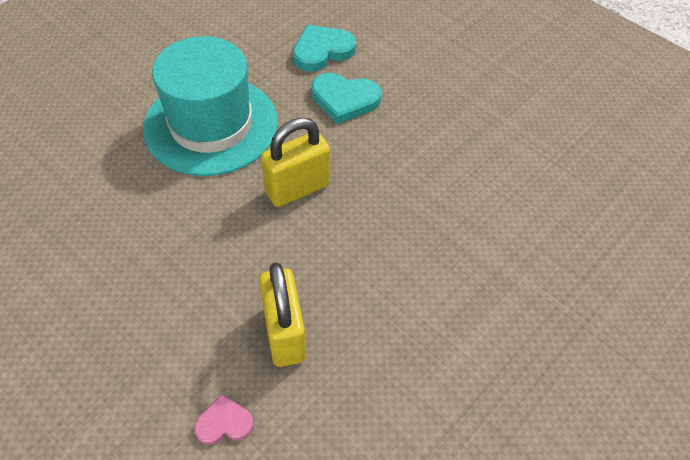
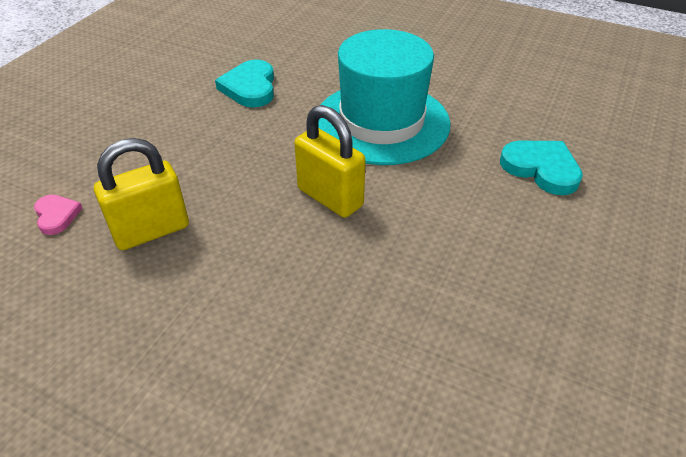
camera: 75 degrees right, 10 degrees down
(344, 100) = (478, 203): turquoise heart -> turquoise heart (250, 87)

